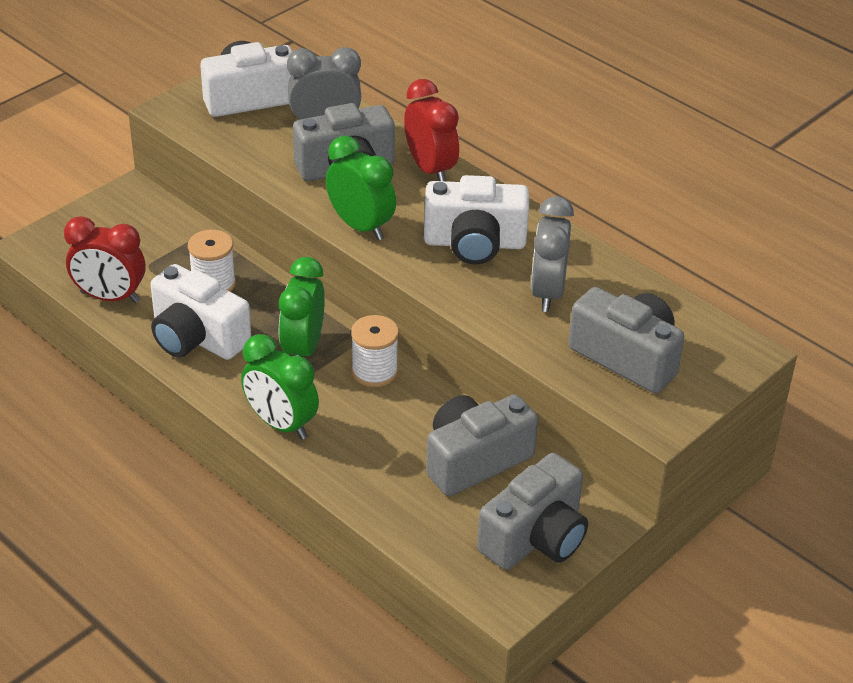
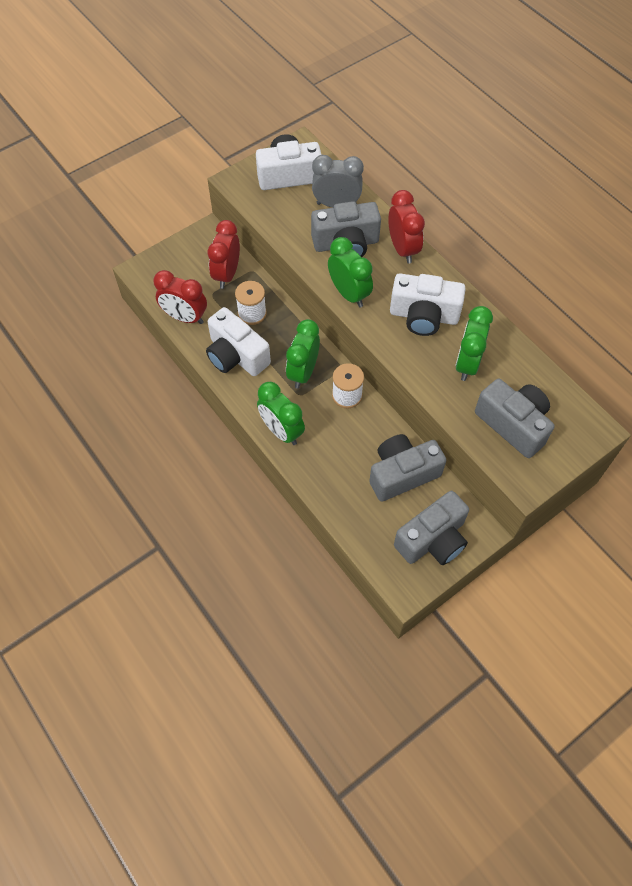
camera: 10 degrees right, 20 degrees up
(168, 240) = (227, 274): none -> red clock
(547, 292) = (467, 363): grey clock -> green clock

